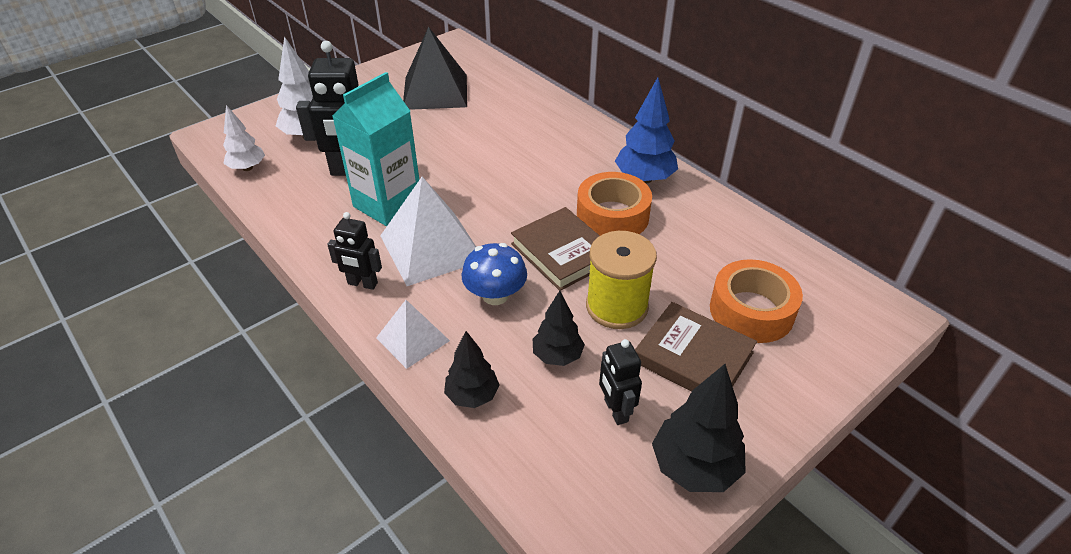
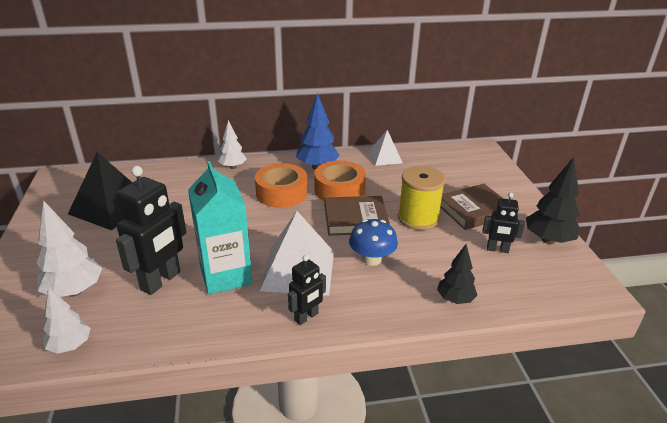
camera: 60 degrees left, 10 degrees down
(412, 339) = (385, 309): white pyramid -> white pyramid (385, 157)
(557, 356) = (443, 254): black tree -> none
(575, 122) = (233, 167): none -> white tree
(751, 311) = (453, 180): orange tape -> orange tape (281, 193)

